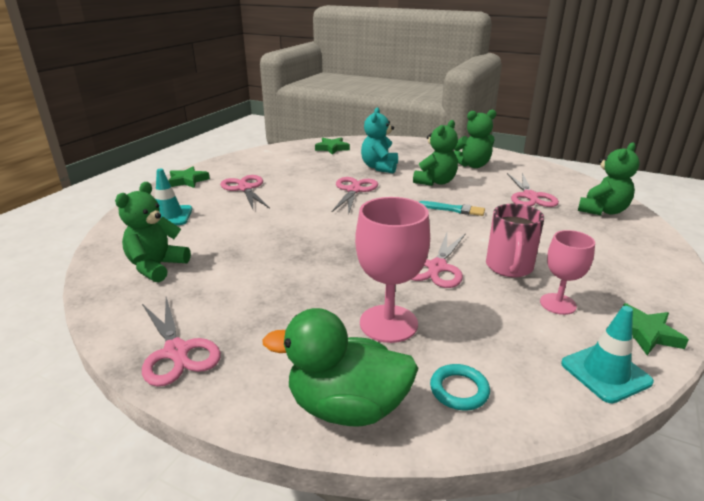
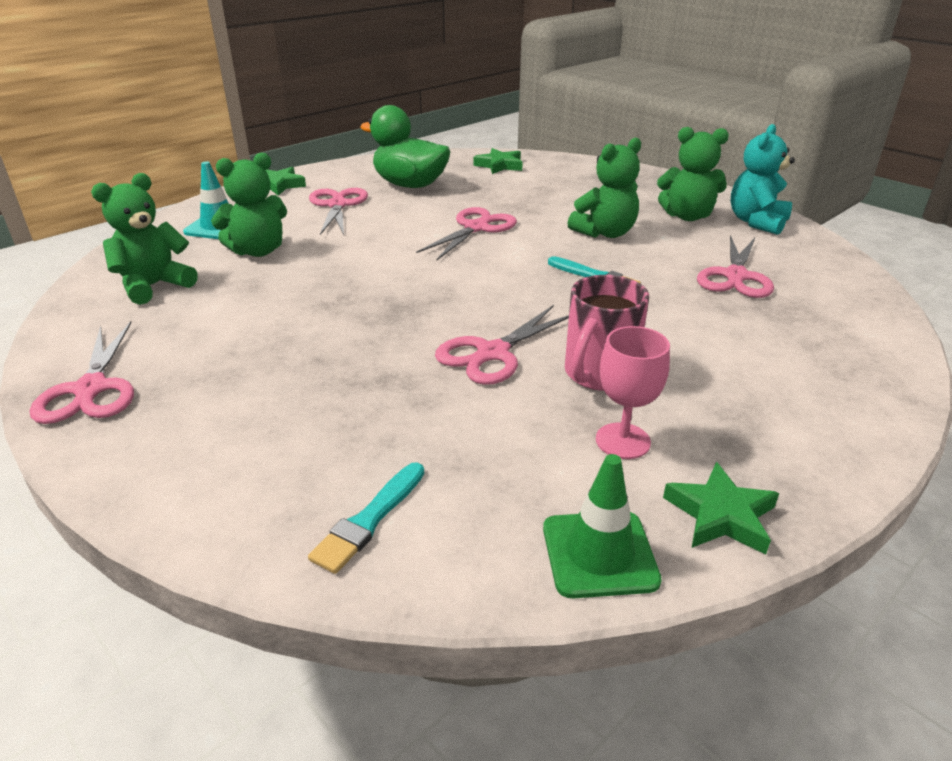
camera: 20 degrees right, 5 degrees up
(347, 407) = (214, 502): green duck -> green duck (410, 185)
(379, 167) = (542, 201): turquoise teddy bear -> turquoise teddy bear (756, 222)
(388, 323) = (358, 413): pink goblet -> none
(459, 390) = (369, 520): turquoise ring -> turquoise brush
(602, 211) = (840, 318): green teddy bear -> green teddy bear (258, 251)
(605, 373) = (599, 554): turquoise traffic cone -> green traffic cone

